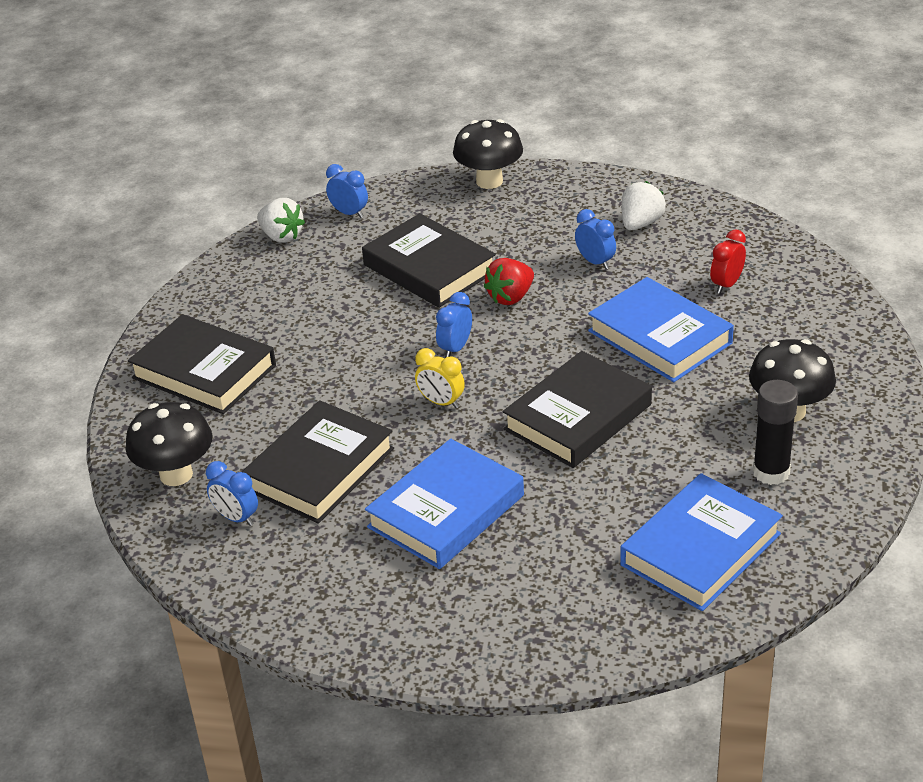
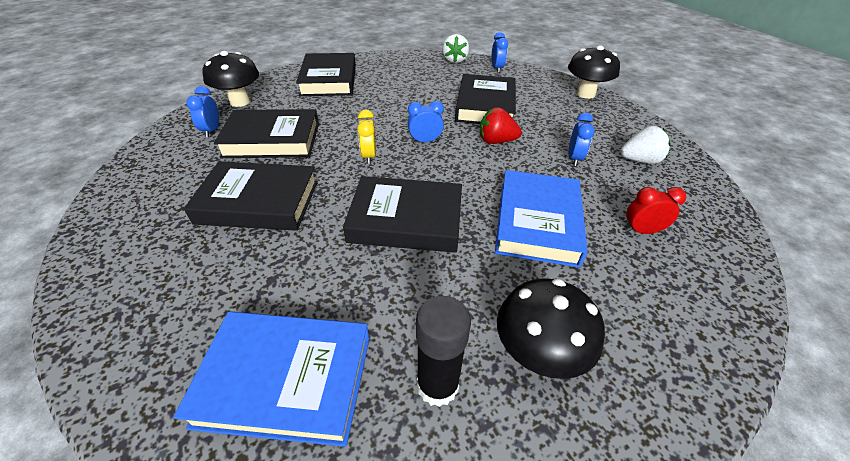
camera: 50 degrees right, 5 degrees up
(446, 511) = (258, 202): blue book -> black book

